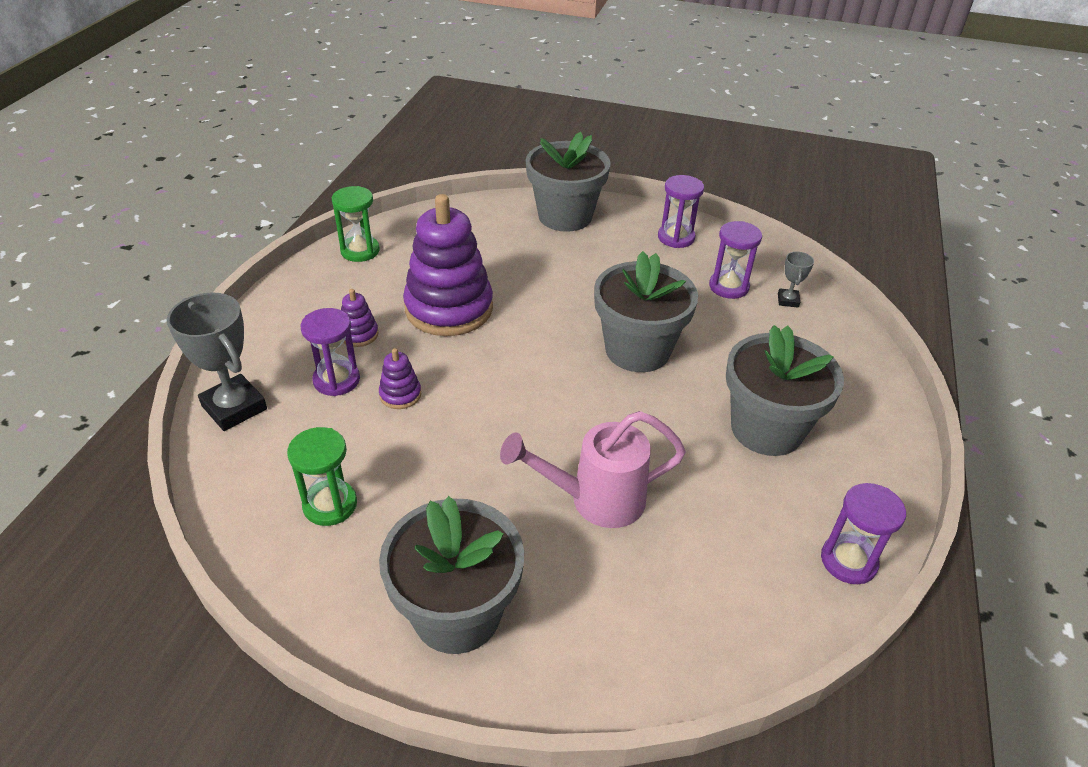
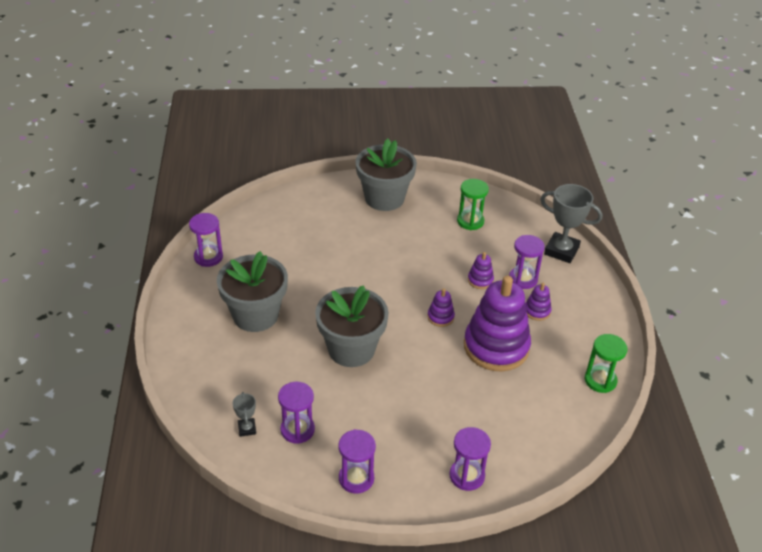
camera: 160 degrees right, 0 degrees up
(495, 359) = (440, 317): none -> purple stacking toy
(565, 216) = (467, 476): grey flower pot -> purple hourglass
(595, 500) = (343, 254): pink watering can -> none

